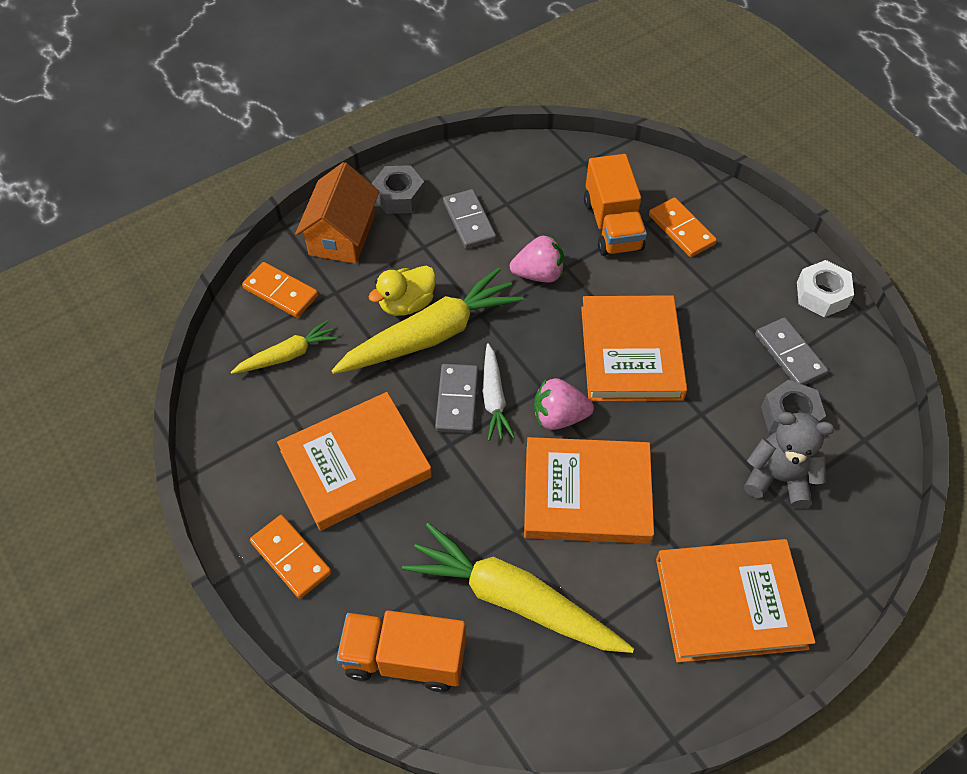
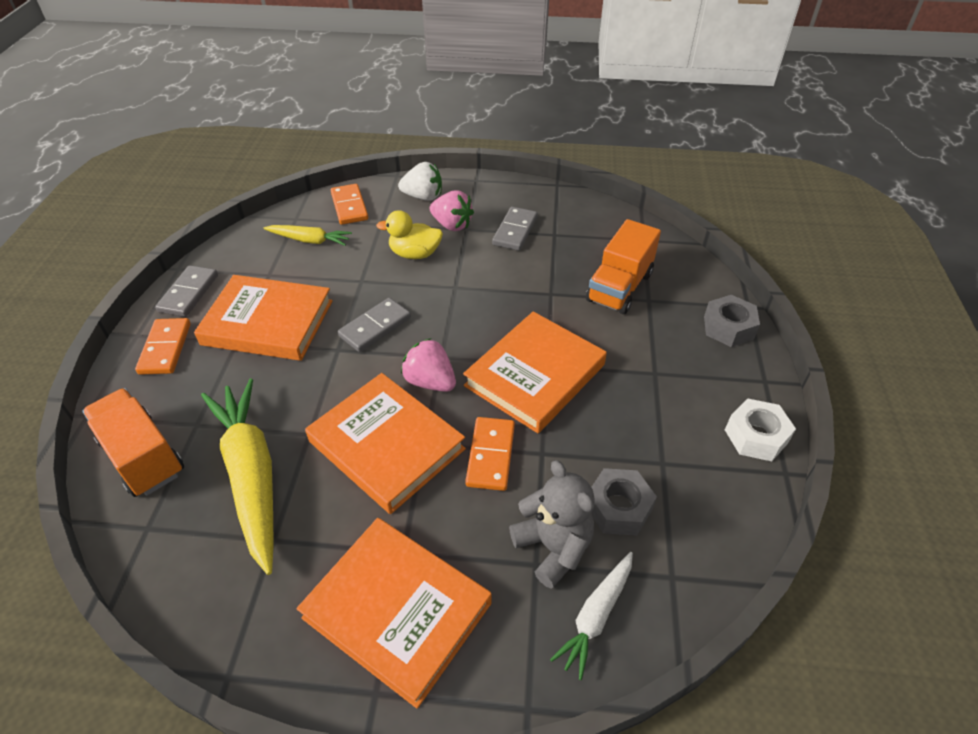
camera: 40 degrees right, 10 degrees down
(342, 235) = (423, 197): orange house -> white strawberry
(399, 196) = (485, 194): grey nut -> grey nut (728, 327)
(431, 335) = (408, 280): yellow carrot -> none
(494, 398) = (400, 341): white carrot -> white carrot (595, 616)
(539, 274) = (526, 286): pink strawberry -> pink strawberry (452, 225)
(681, 229) = (674, 320): orange domino -> orange domino (491, 455)
(789, 354) = (673, 461): grey domino -> grey domino (189, 293)

